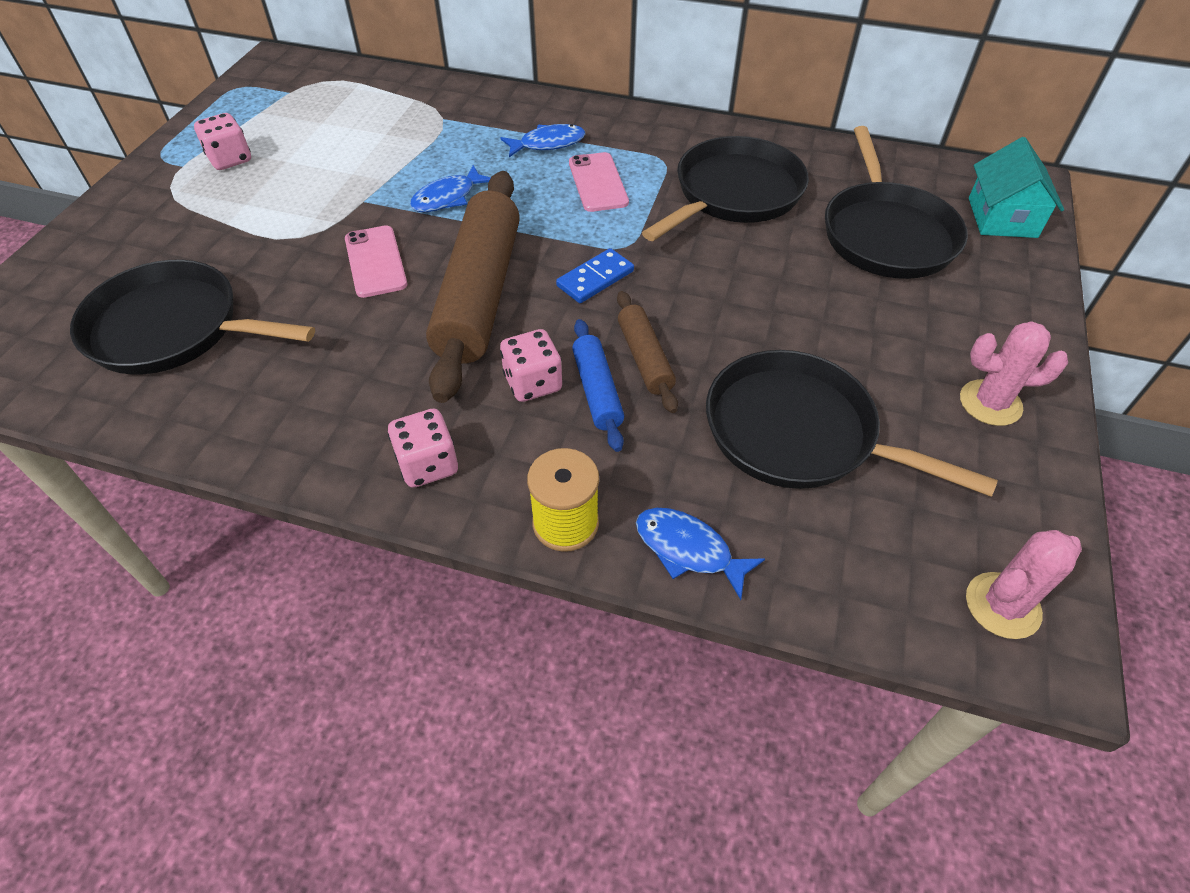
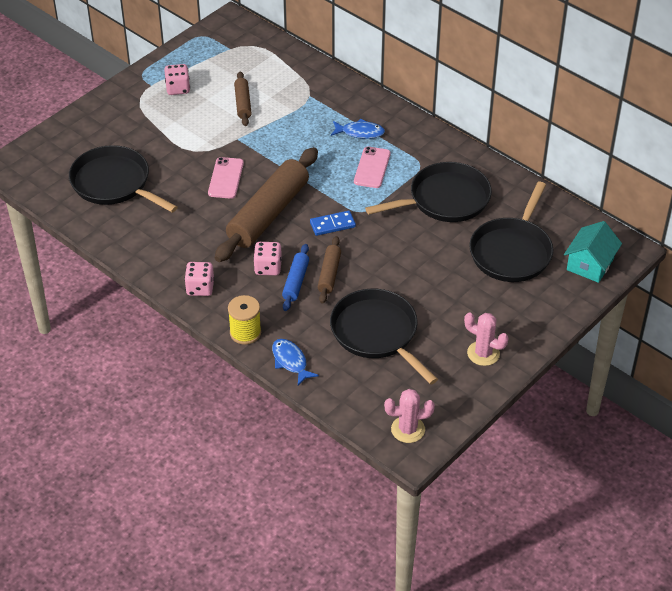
camera: 25 degrees right, 5 degrees down
(346, 152) = (242, 103): none -> brown rolling pin
(448, 198) = (283, 151): blue fish -> none

